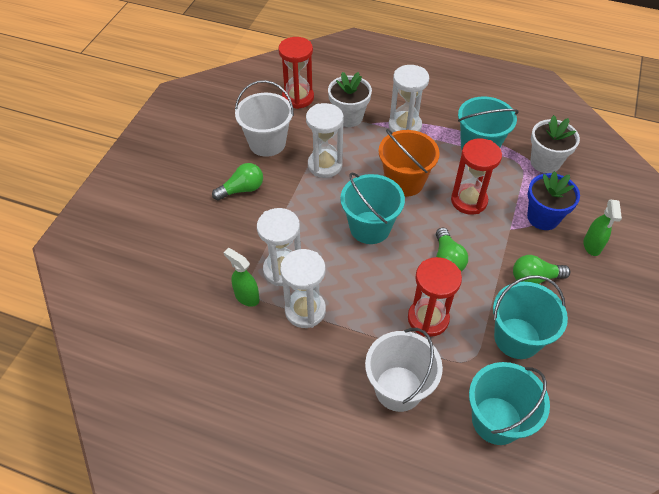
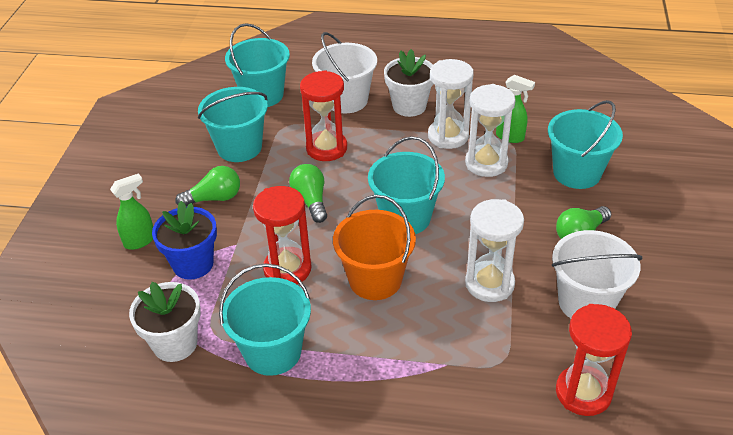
camera: 170 degrees right, 10 degrees down
(210, 244) = (576, 173): none -> turquoise bucket
(348, 117) = (485, 369): white flower pot -> white flower pot (409, 106)
(405, 126) = (391, 369): white hourglass -> none
(592, 246) = (140, 241): green spray bottle -> green spray bottle turned 60 degrees clockwise

